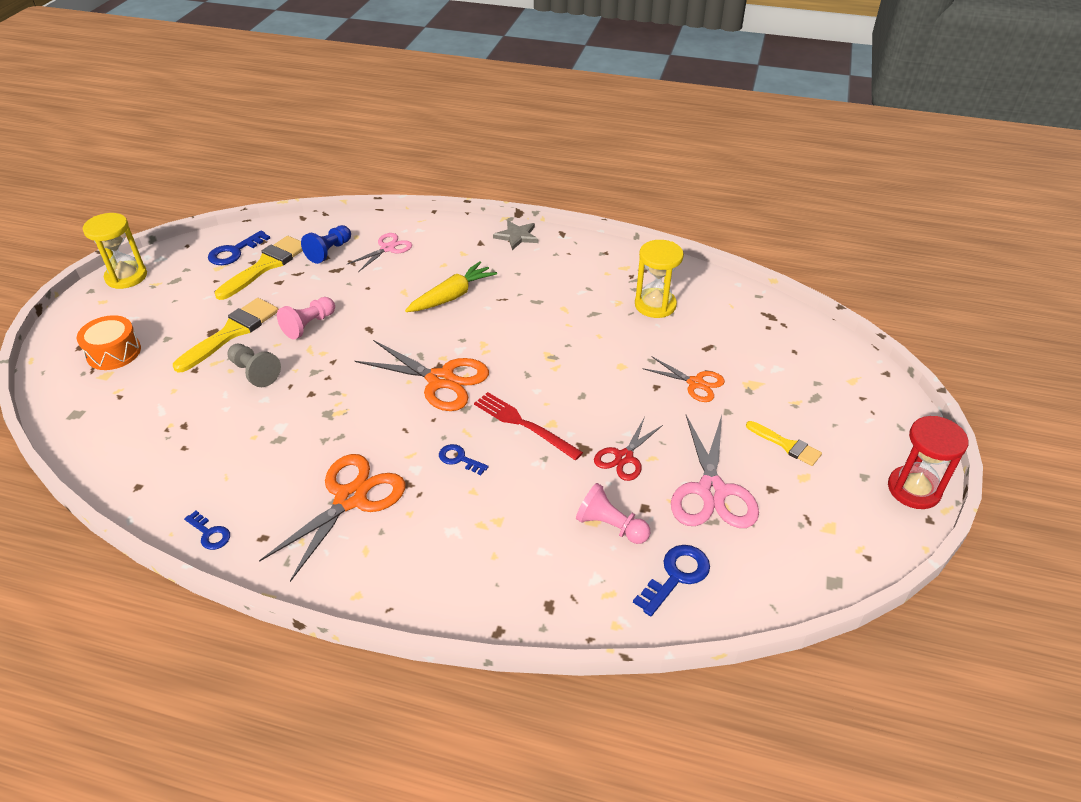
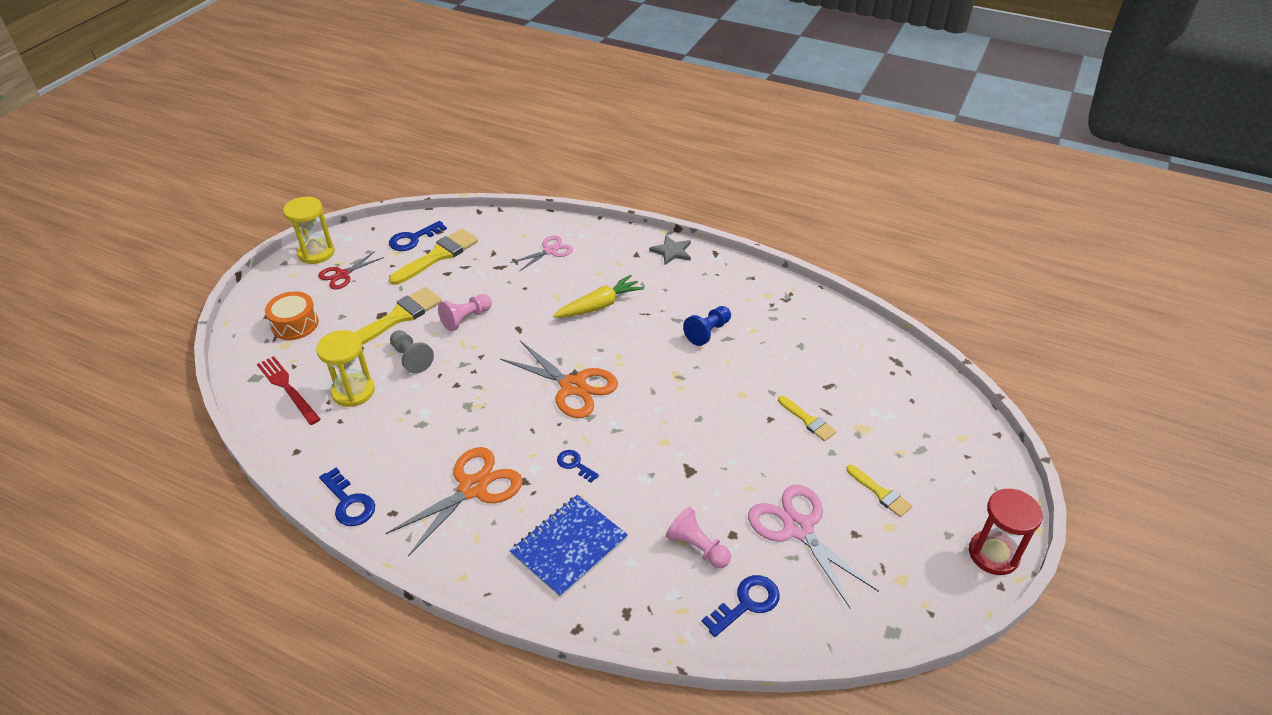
camera: 10 degrees right, 0 degrees up
(210, 533) = (349, 502): blue key -> blue key, size x1.57
(329, 251) = (497, 248): blue pawn -> blue pawn (707, 332)
(471, 545) = (569, 546): none -> blue notebook
(524, 424) = (639, 439): red fork -> red fork (287, 388)
(624, 457) = (724, 484): red scissors -> red scissors (342, 275)
(655, 305) = (788, 337): yellow hourglass -> yellow hourglass (353, 391)
(695, 383) = (808, 420): orange scissors -> yellow brush
(711, 491) = (798, 528): pink scissors -> pink scissors turned 135 degrees clockwise

